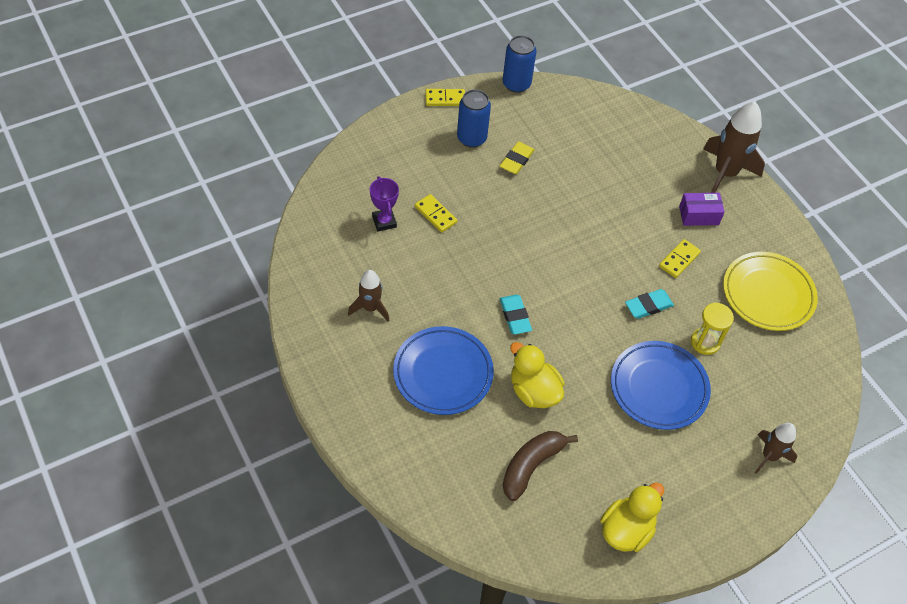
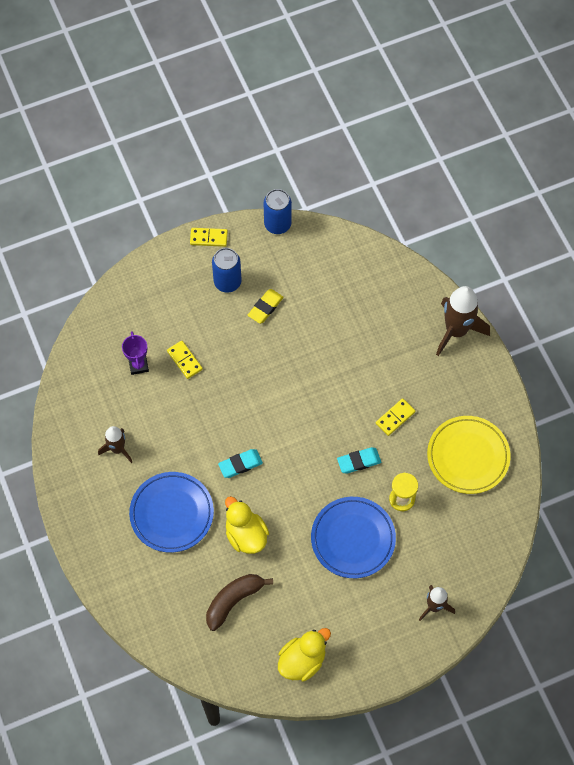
camera: 10 degrees right, 10 degrees up
(515, 316) = (240, 464): turquoise eraser -> turquoise eraser turned 75 degrees clockwise
(698, 215) = (422, 374): purple box -> none

